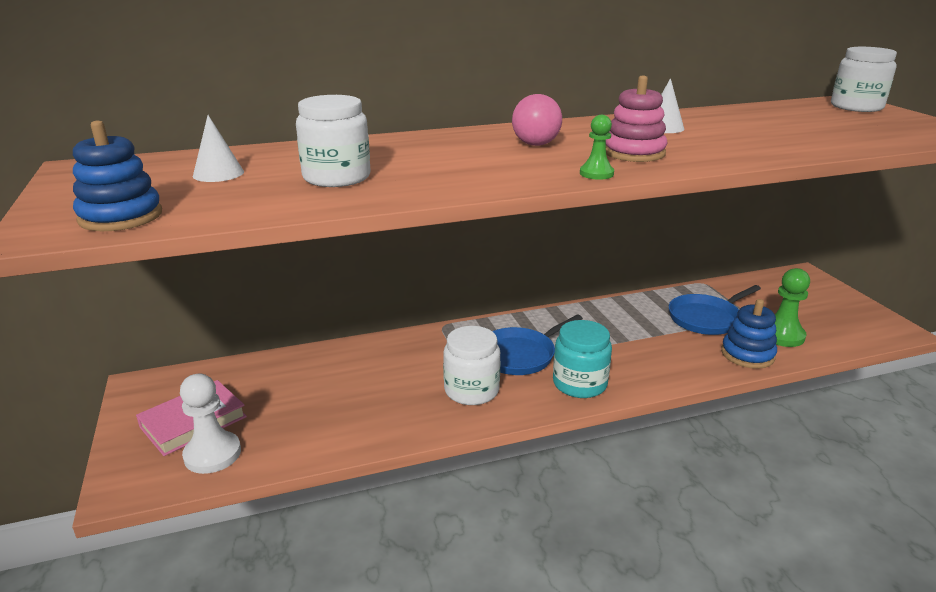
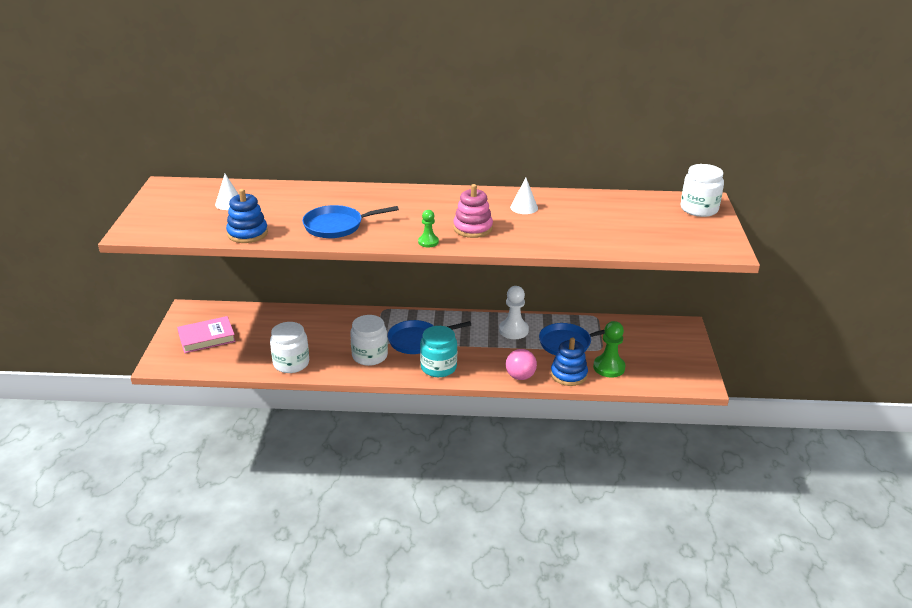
camera: 20 degrees right, 5 degrees up
(121, 217) = (167, 228): blue stacking toy -> blue stacking toy (247, 233)
(212, 454) = (208, 358): white pawn -> white pawn (513, 330)
(336, 177) = (286, 218): white jar -> white jar (291, 363)
(432, 175) = (337, 226): none -> blue pan
(535, 144) = (422, 209): pink ball -> pink ball (520, 376)

